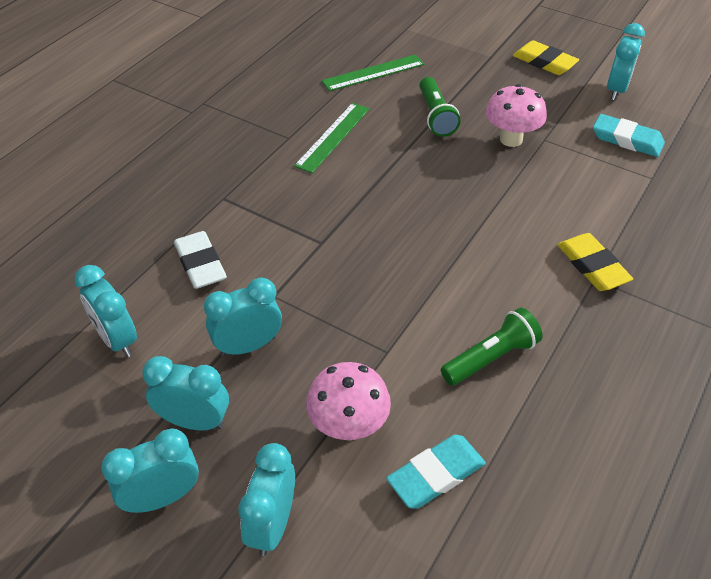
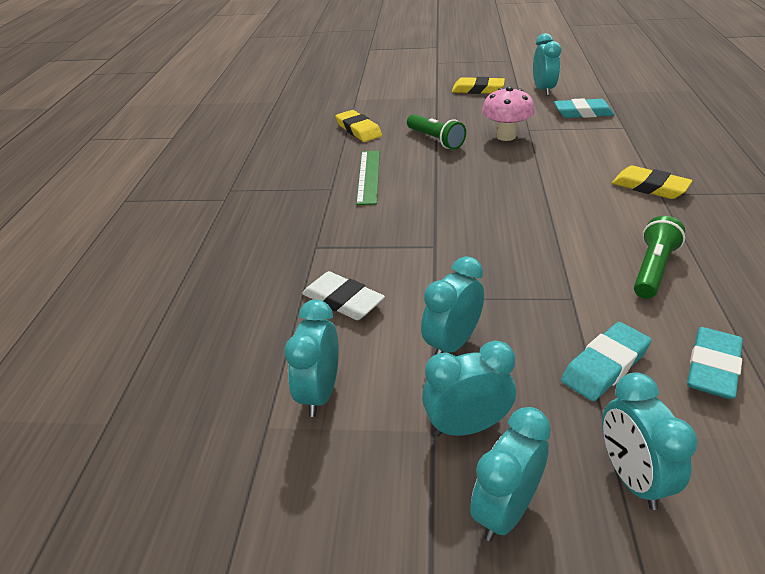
camera: 25 degrees left, 10 degrees down
(117, 339) = (320, 393): turquoise clock -> turquoise clock turned 75 degrees clockwise
(348, 426) = (605, 365): pink mushroom -> turquoise eraser
(373, 73) = (358, 130): green ruler -> yellow eraser

